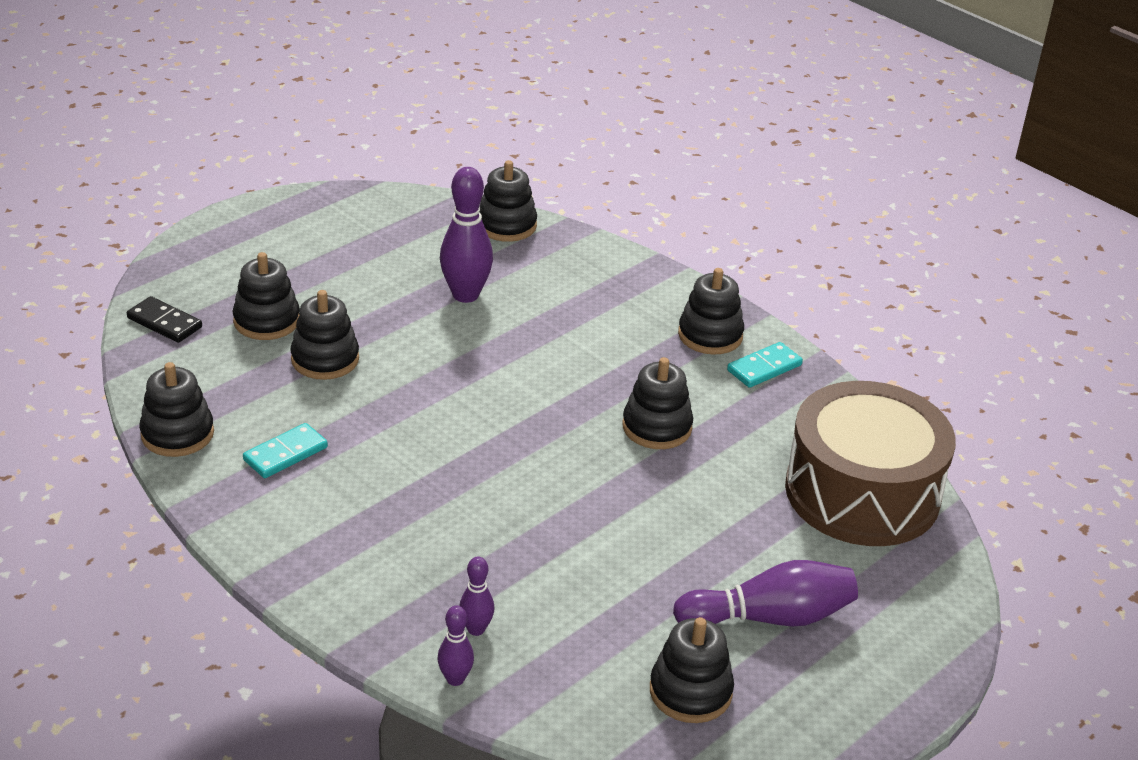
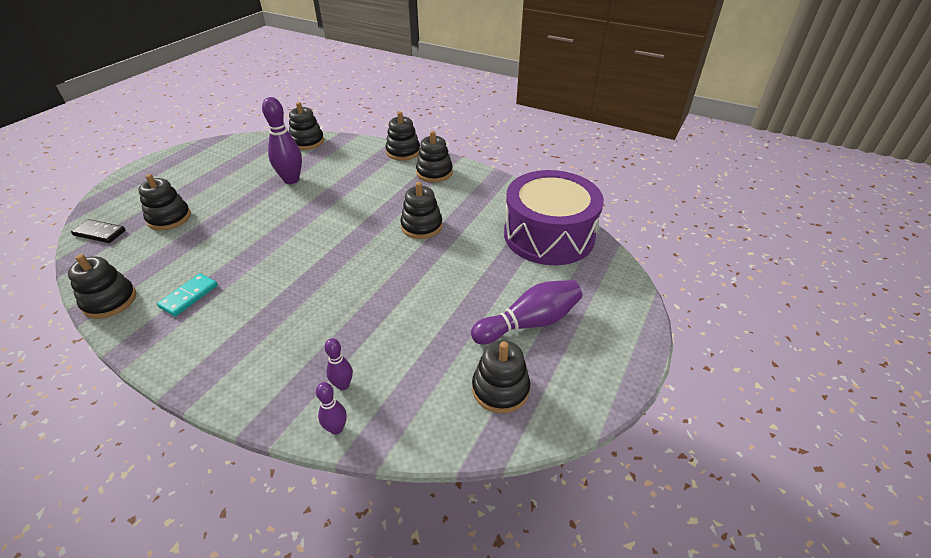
camera: 15 degrees left, 5 degrees up
(325, 359) = (210, 232): black stacking toy -> black stacking toy (403, 152)
(764, 368) = (469, 182): turquoise domino -> none
(862, 492) = (549, 235): brown drum -> purple drum

